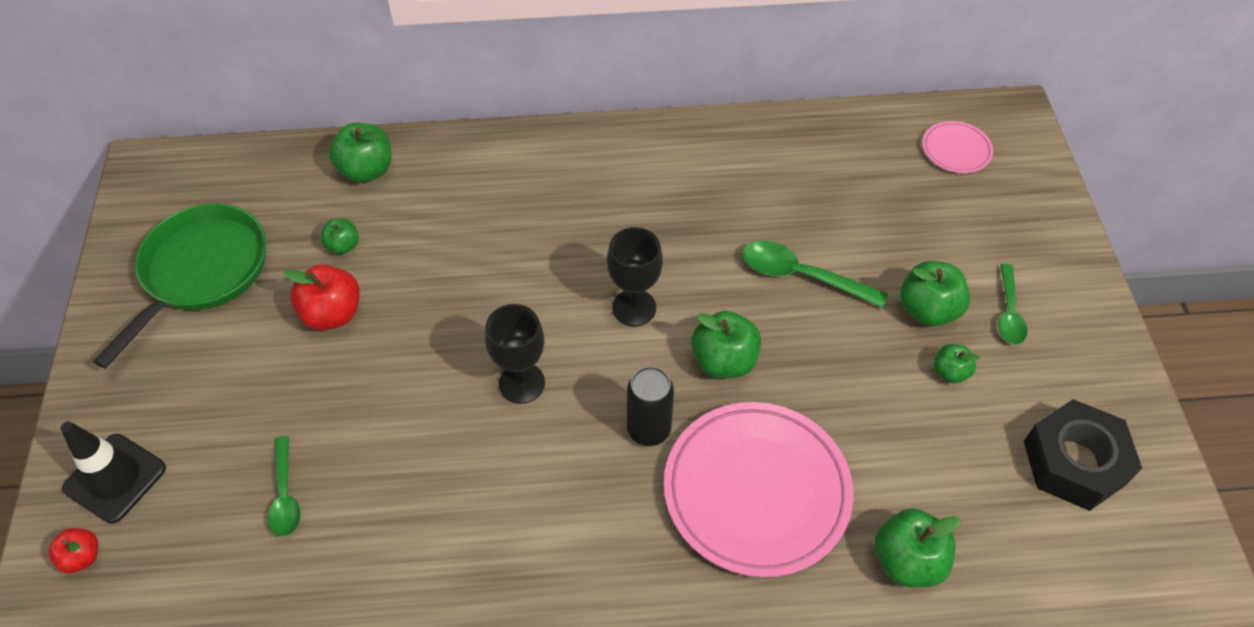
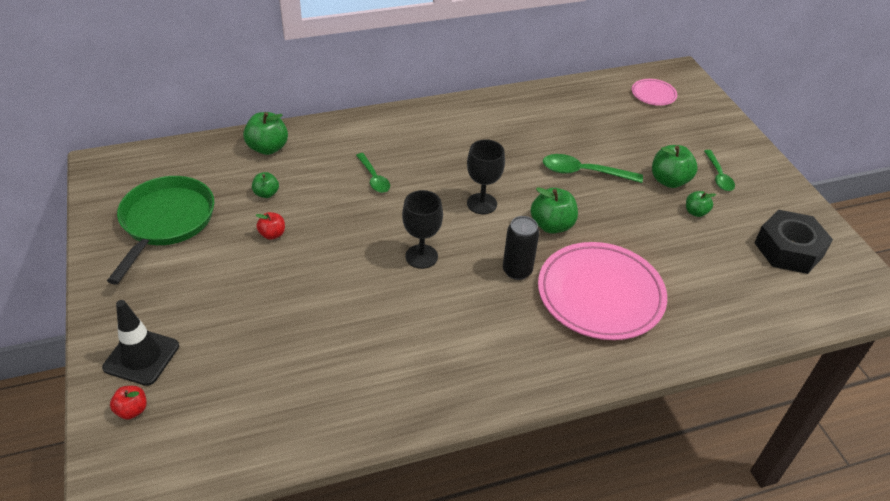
camera: 15 degrees left, 10 degrees down
(285, 495) = (275, 347): green spoon -> green spoon (374, 178)
(332, 314) = (272, 234): red apple -> red apple, size x0.58
(907, 561) = (710, 318): green apple -> none

